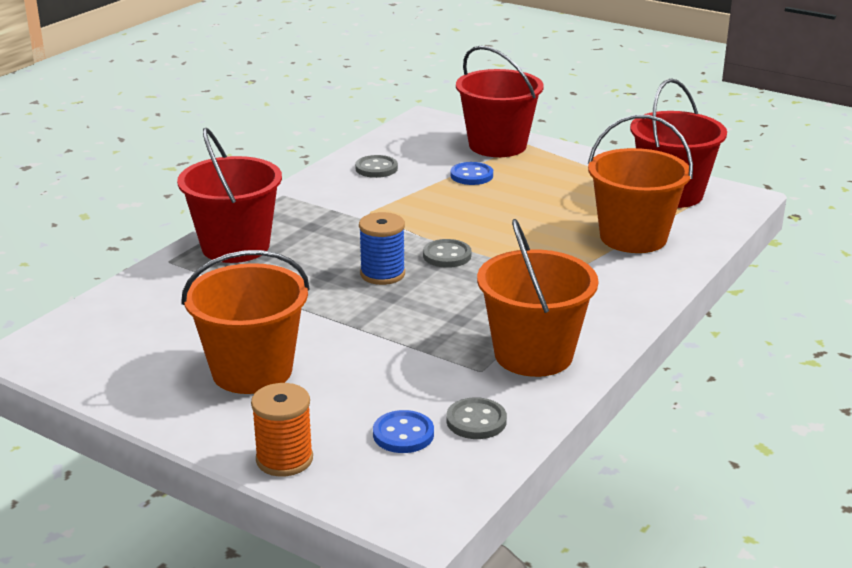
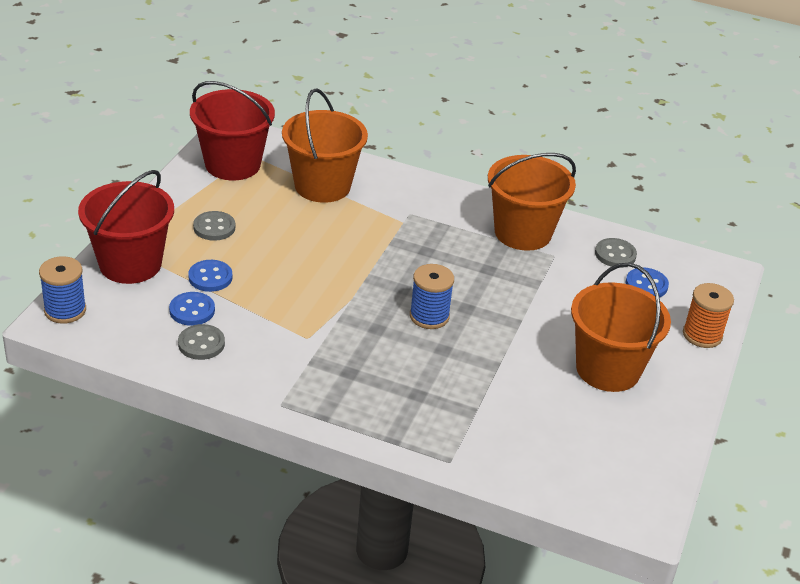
camera: 105 degrees left, 10 degrees up
(235, 246) = (406, 419): red bucket -> none
(424, 166) = (192, 310): none -> blue button
(437, 122) = (65, 310): none -> blue spool
(447, 255) = (384, 282): grey button -> grey button (214, 227)

